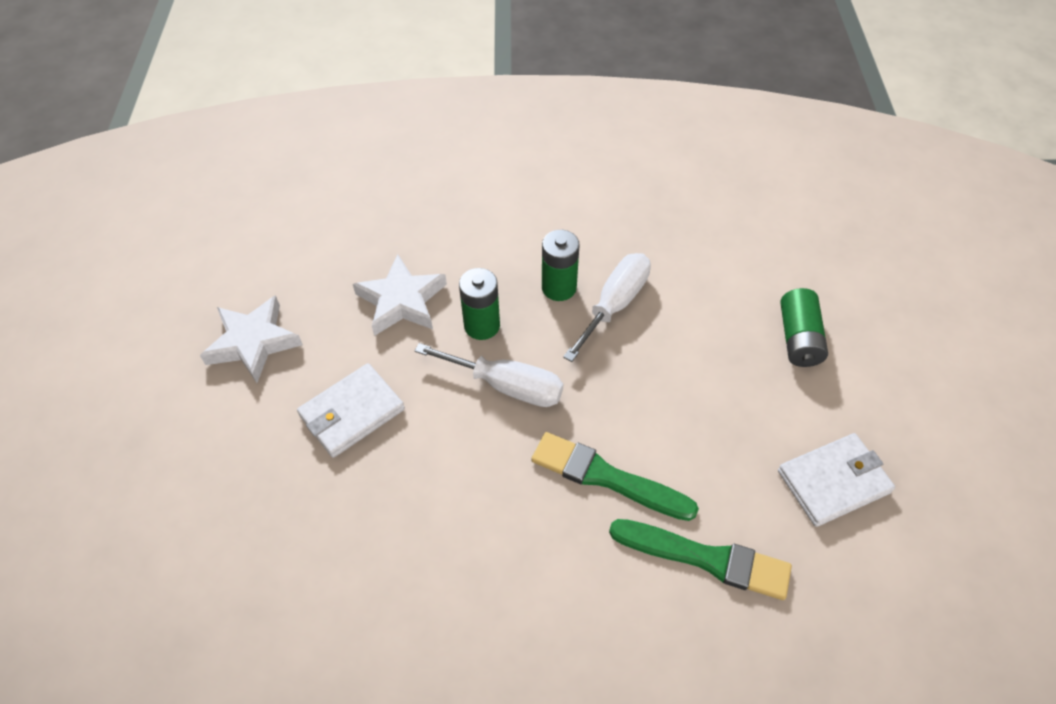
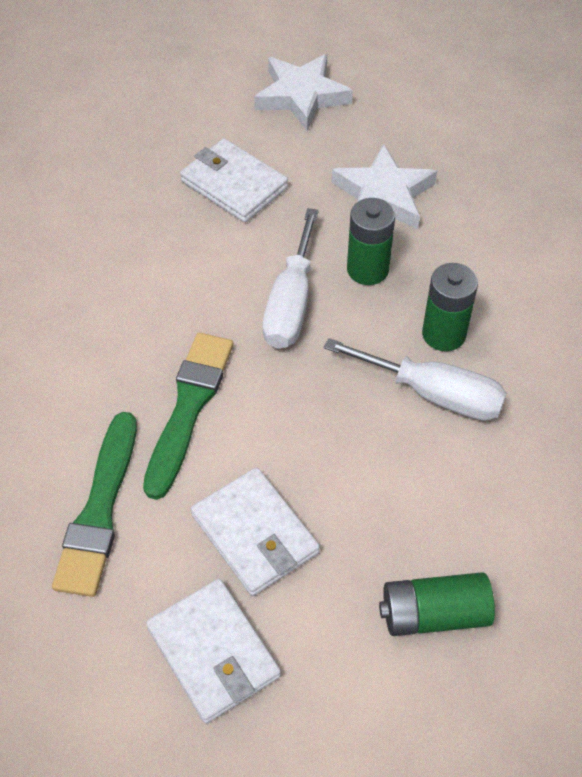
camera: 80 degrees right, 0 degrees up
(732, 441) = (255, 534): none -> white wallet

